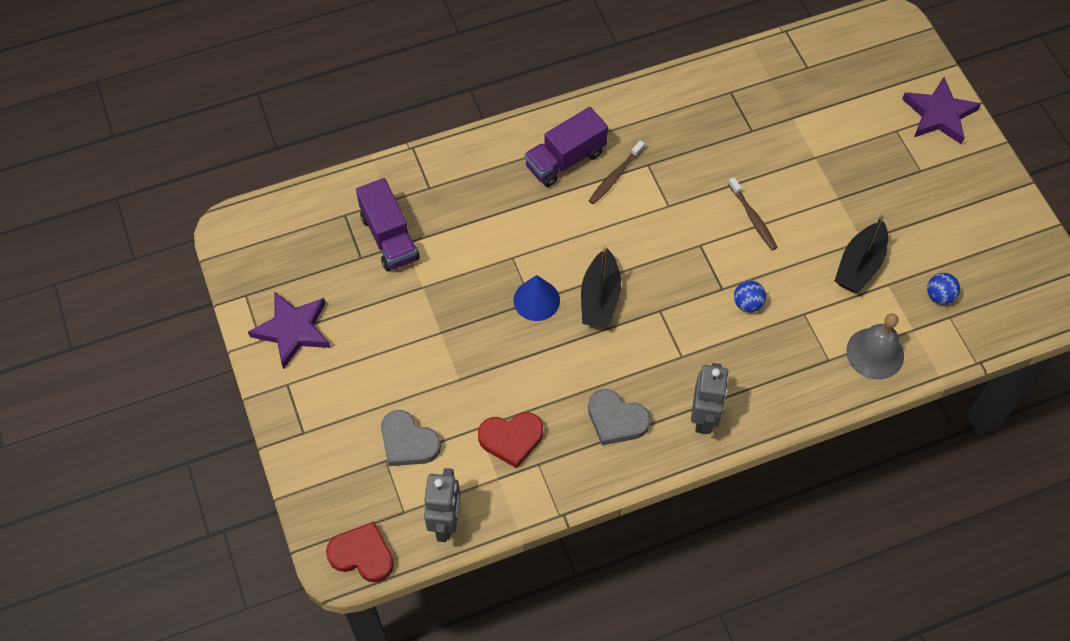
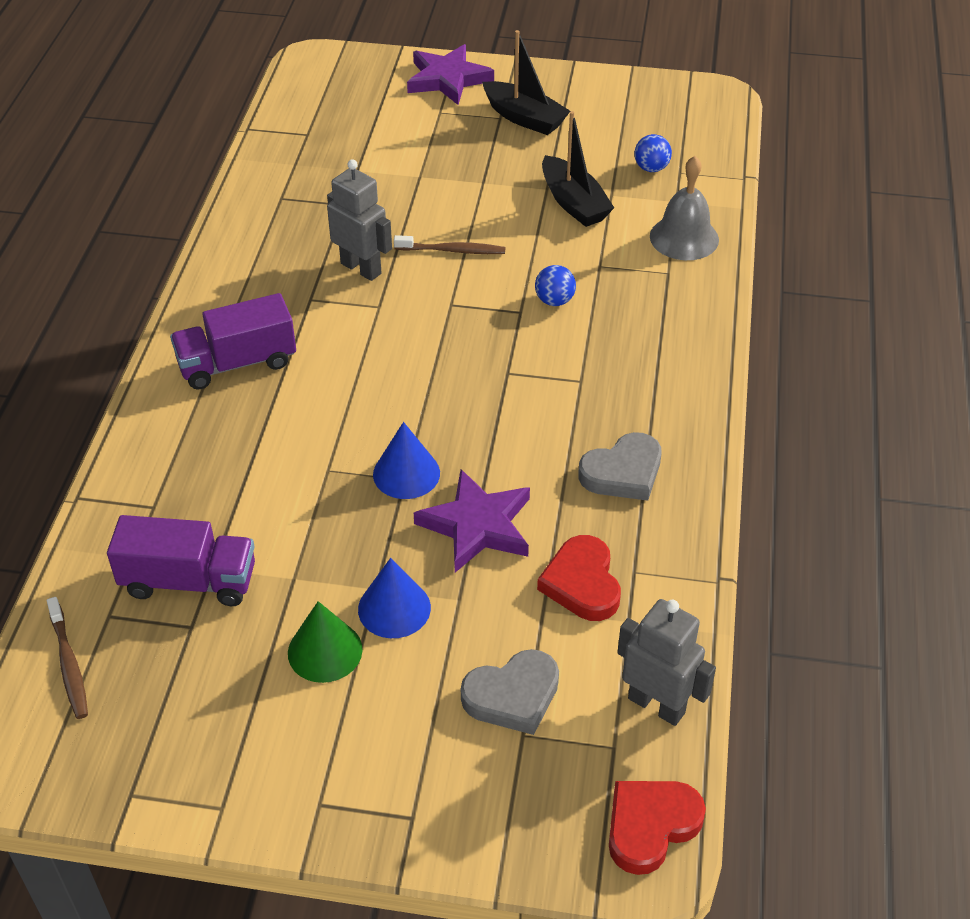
camera: 60 degrees left, 15 degrees down
(293, 330) = (238, 758): purple star -> purple star (477, 525)
(383, 331) = (325, 651): none -> green cone
(432, 349) = (394, 608): none -> blue cone
(511, 439) = (582, 583): red heart -> red heart turned 150 degrees clockwise
(565, 160) = (237, 363): purple truck -> purple truck turned 75 degrees clockwise
(600, 298) = (450, 415): black boat -> black boat (524, 118)
(615, 176) = (300, 331): brown toothbrush -> brown toothbrush (69, 664)
(704, 417) = (671, 397): grey robot -> grey robot (361, 268)

